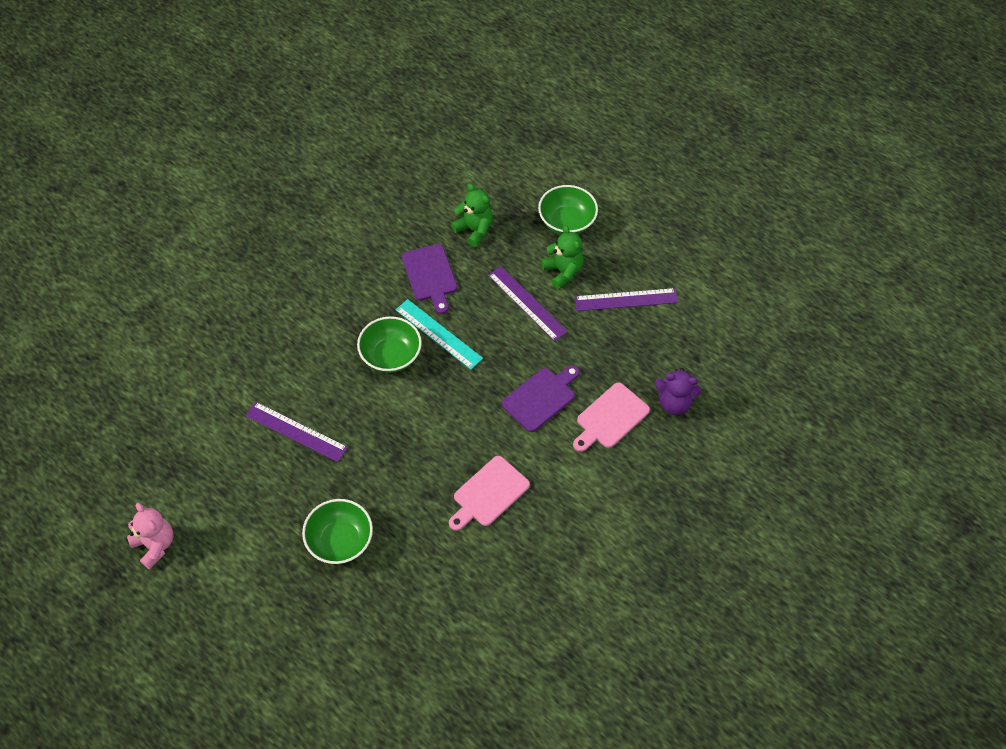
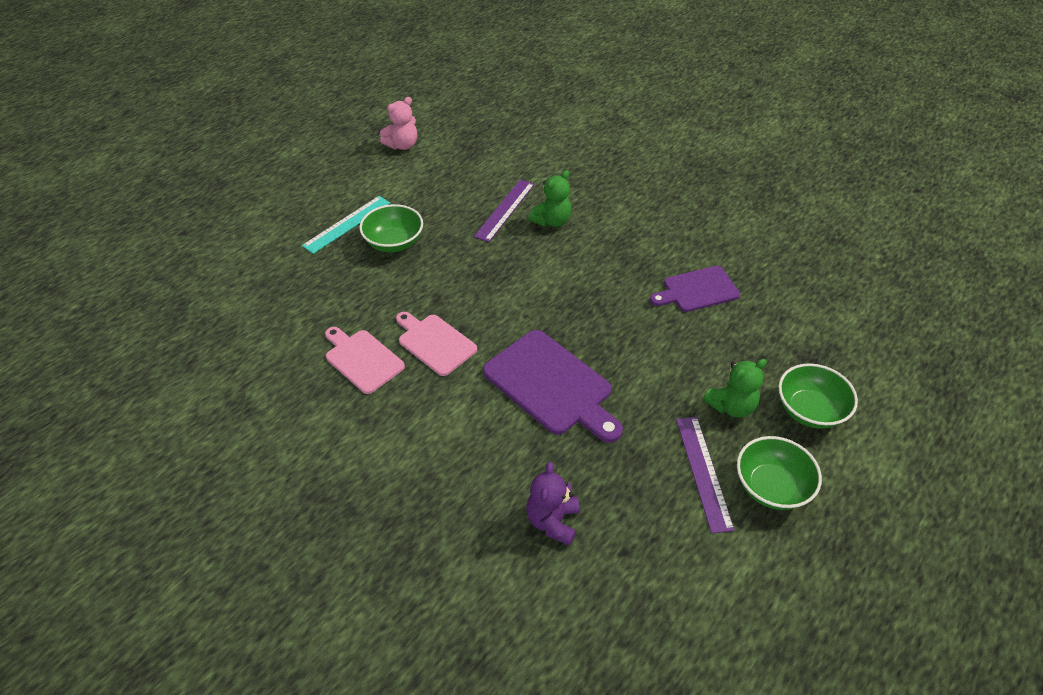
camera: 90 degrees right, 10 degrees down
(391, 356) = (592, 265): green bowl -> green bowl (771, 487)
(438, 334) = (624, 299): turquoise ruler -> turquoise ruler (347, 224)
(474, 230) = (770, 324): green teddy bear -> green teddy bear (552, 221)
(527, 303) = (678, 372): purple ruler -> none
(541, 397) = (551, 385): purple cutting board -> purple cutting board, size x1.57
(610, 418) = (528, 451): pink cutting board -> pink cutting board (362, 359)

